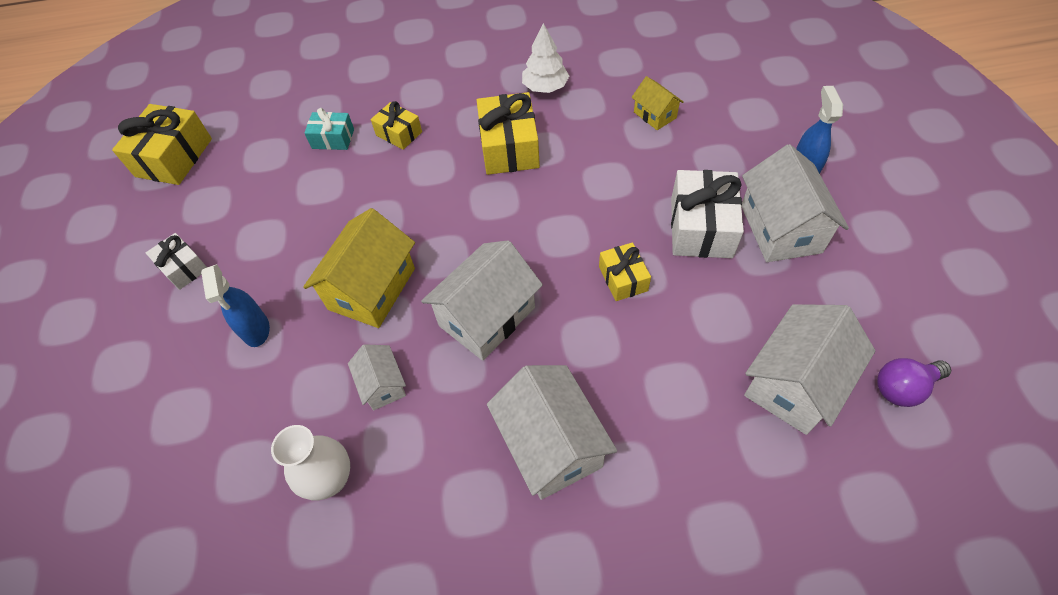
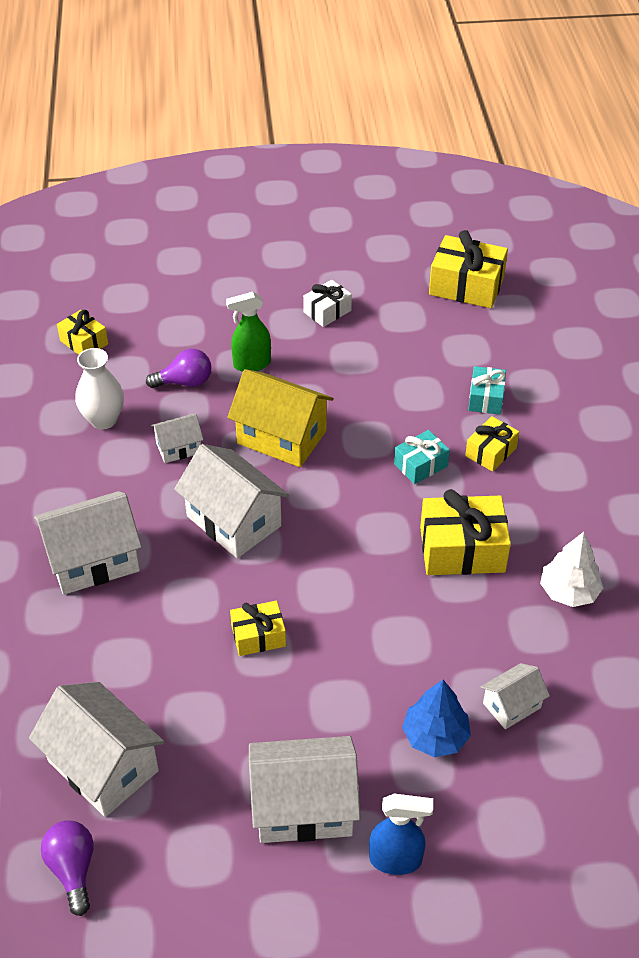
camera: 90 degrees right, 10 degrees down
(178, 537) = (84, 342): none -> yellow gift
(256, 330) = (251, 364): blue spray bottle -> green spray bottle
(276, 395) = (185, 382): none -> purple light bulb
(413, 178) = (420, 465): none -> turquoise gift
(655, 115) = (512, 705): yellow house -> white house
(693, 155) = (435, 736): none -> blue tree
(701, 227) = (317, 722): white gift -> none

